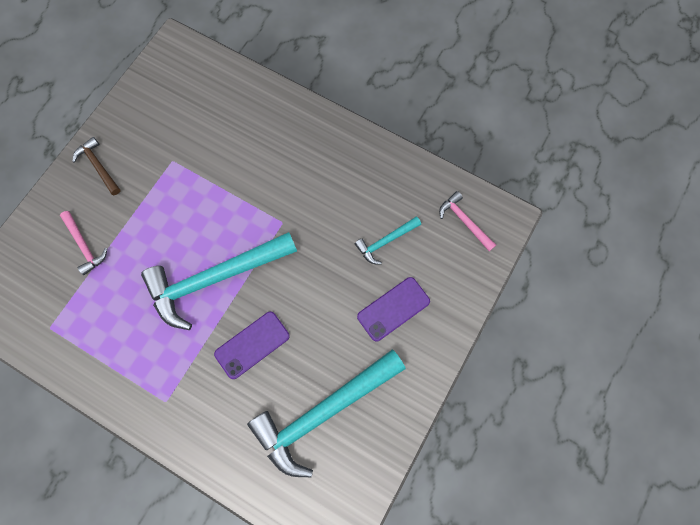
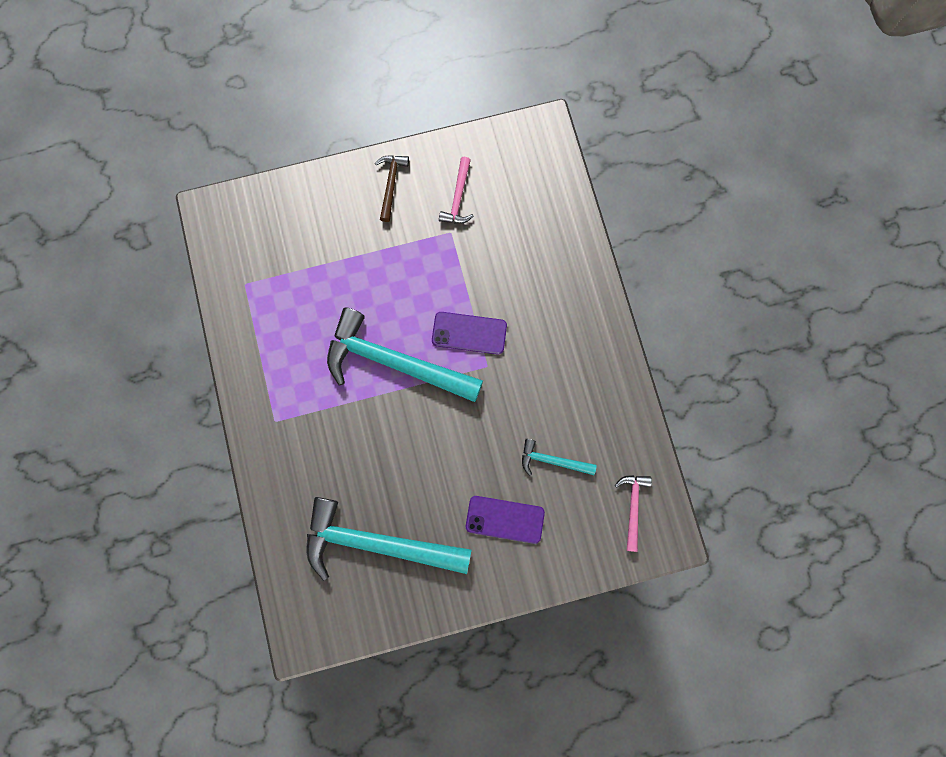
camera: 45 degrees right, 5 degrees up
(84, 246) = (324, 242): pink hammer -> pink hammer (458, 198)
(252, 345) = (374, 441): purple phone -> purple phone (469, 333)

